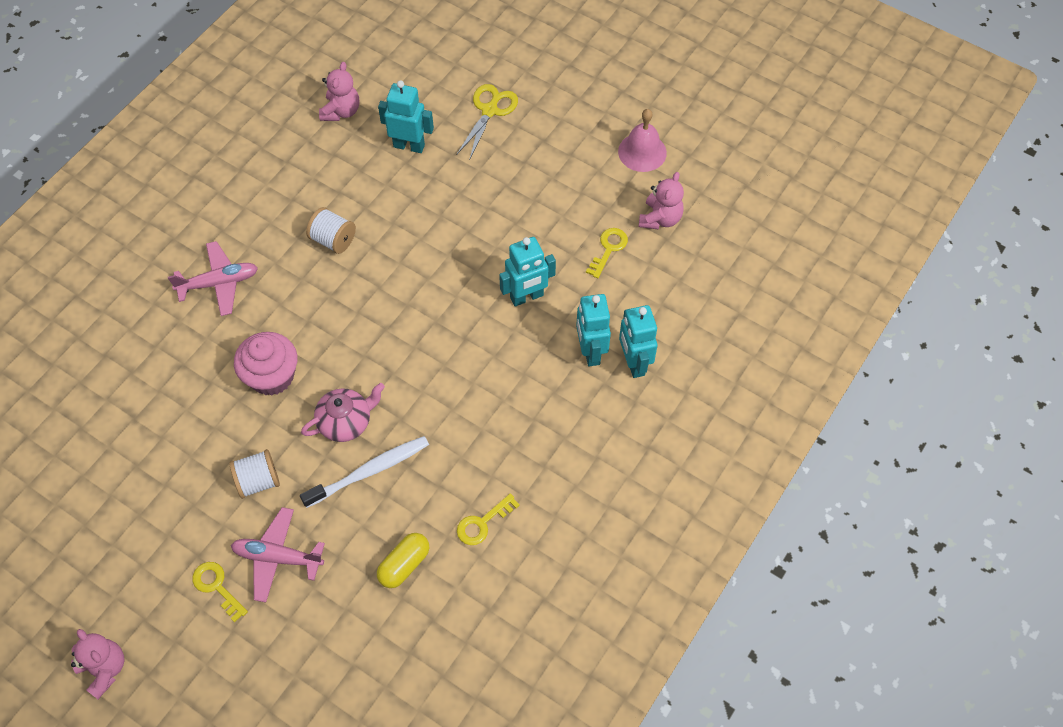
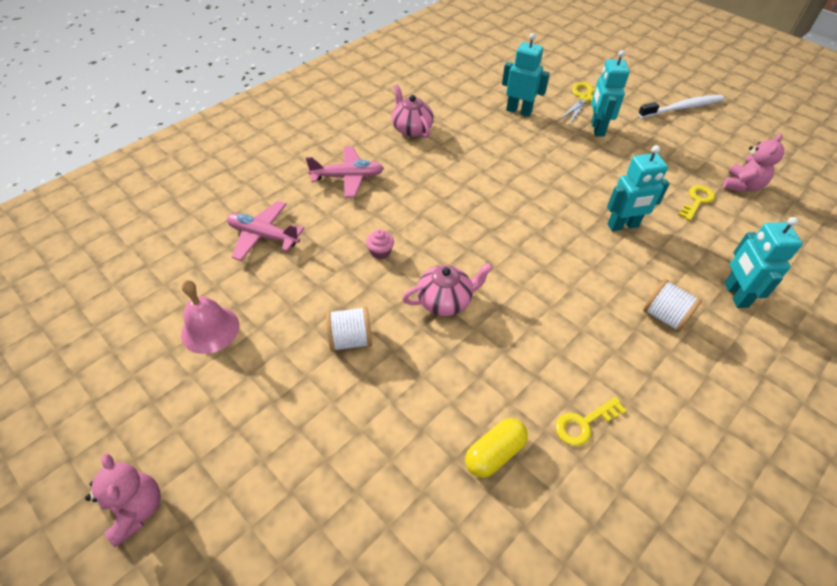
camera: 10 degrees right, 10 degrees down
(217, 587) = (285, 439): yellow key -> none
(272, 376) = (380, 252): pink cupcake -> pink cupcake, size x0.47
(278, 557) = (356, 419): pink plane -> pink plane (263, 236)
(282, 197) = (411, 129): none -> pink teapot
(333, 240) = (450, 162): white spool -> white spool (665, 316)
(341, 111) = (466, 85): pink teddy bear -> none
(369, 471) = (464, 349): white toothbrush -> white toothbrush (682, 108)
(590, 351) = (689, 278): turquoise robot -> turquoise robot (597, 129)
(642, 152) = (718, 139): pink bell -> pink bell (210, 329)

